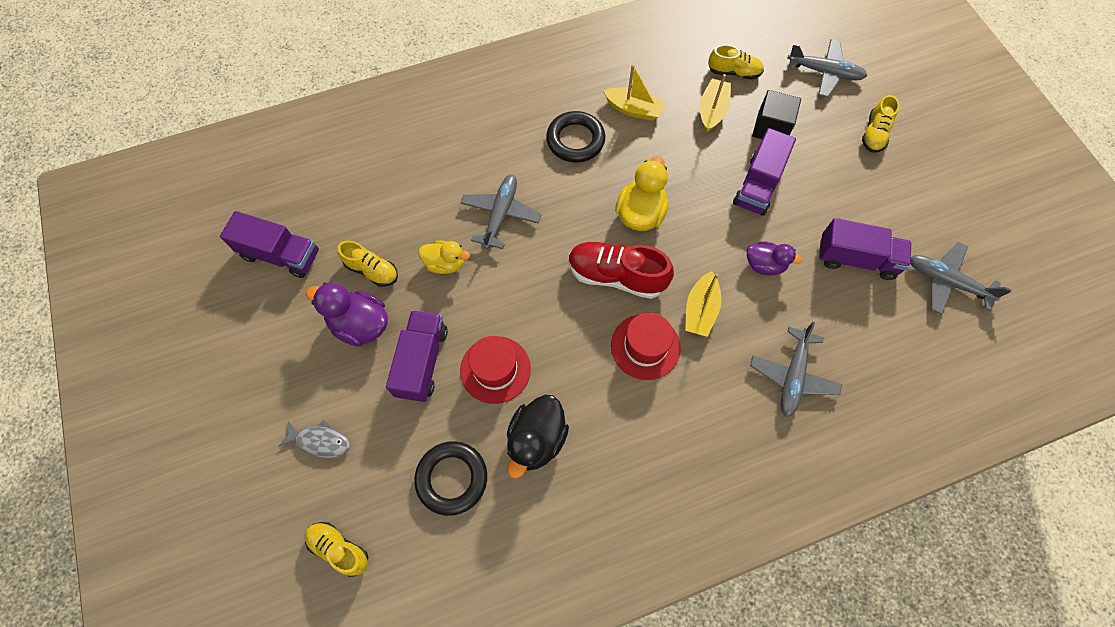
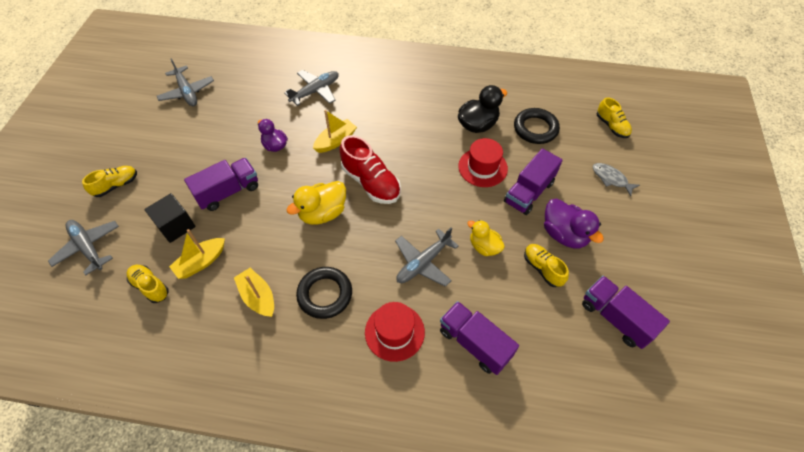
camera: 150 degrees left, 10 degrees down
(645, 347) = (383, 138): red hat -> red hat (394, 332)
(856, 259) = (220, 124): purple truck -> purple truck (474, 343)

